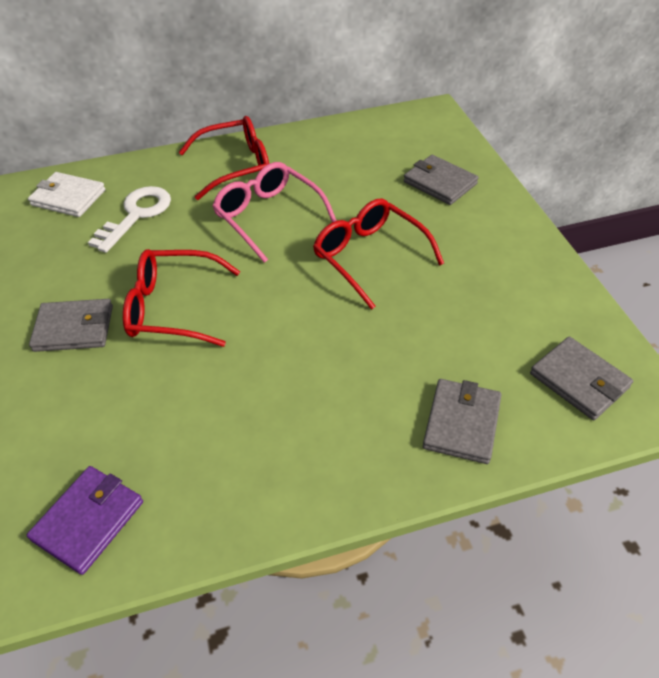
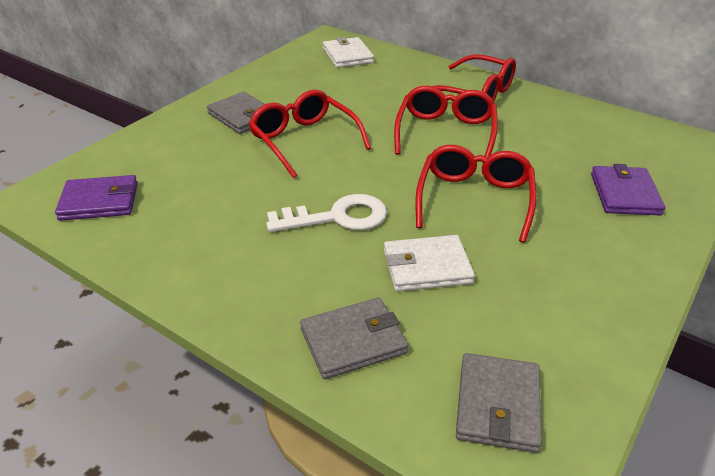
camera: 50 degrees right, 10 degrees down
(136, 215) = (367, 84): white key -> white key (337, 217)
(268, 217) = (445, 133): pink glasses -> red glasses
(419, 332) = (426, 267): none -> white wallet
(440, 183) = (625, 194): grey wallet -> purple wallet

